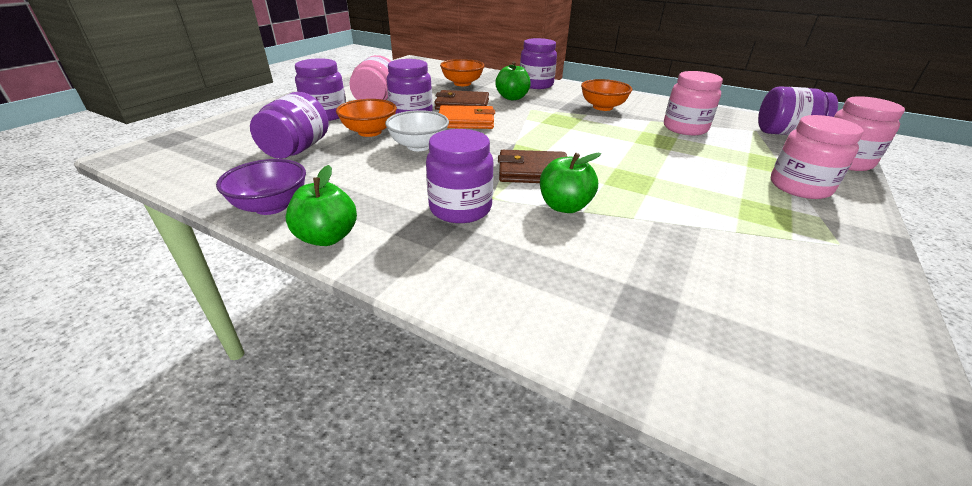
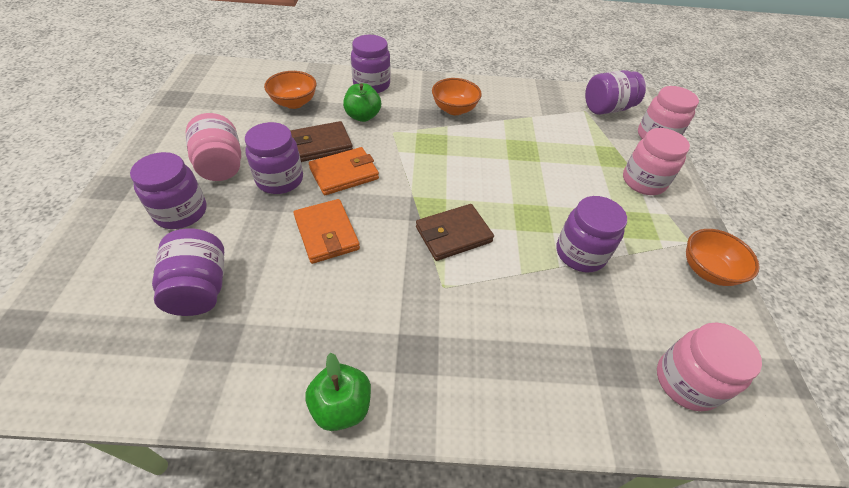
camera: 30 degrees left, 15 degrees up
(271, 206) = (251, 389): purple bowl -> none
(370, 132) = (258, 227): orange bowl -> orange bowl (707, 270)
(419, 146) = (326, 233): white bowl -> orange wallet
(460, 209) = (427, 313): purple jar -> purple jar (580, 253)
(564, 206) = (505, 274): green apple -> none
(685, 128) = (535, 124): pink jar -> pink jar (686, 381)

